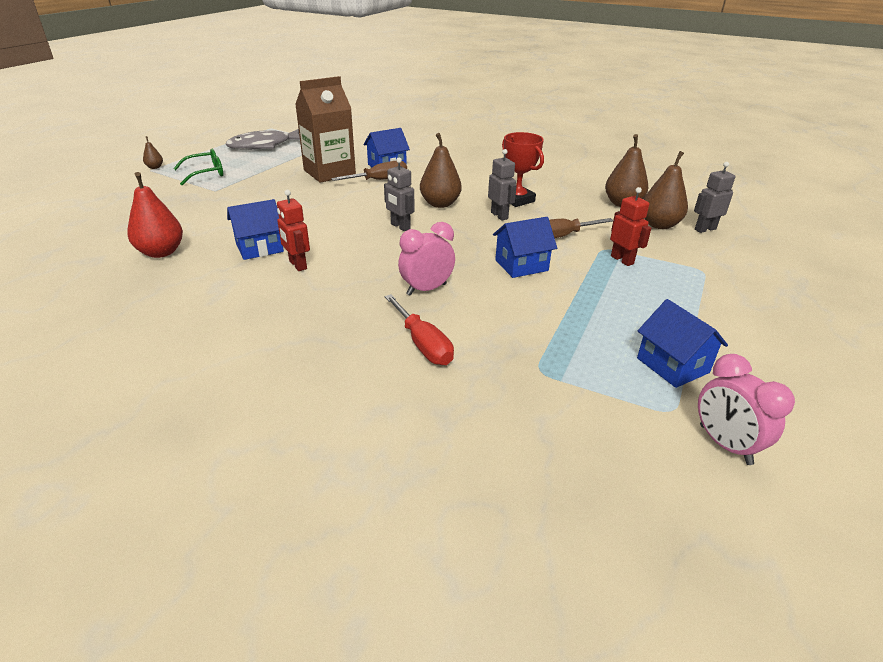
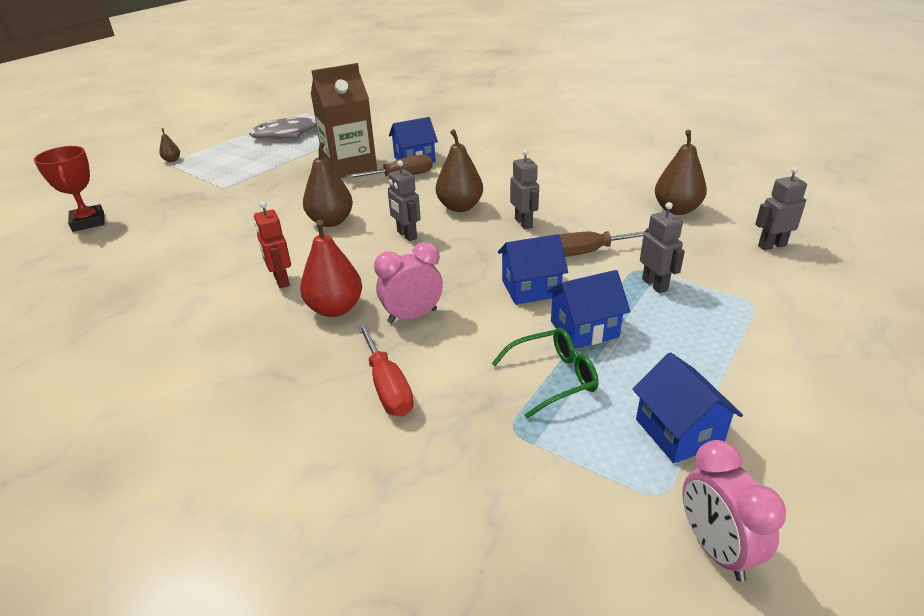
camera: 10 degrees right, 0 degrees up
(161, 252) = (146, 261): red pear -> red pear (335, 309)
(206, 173) = (221, 167): green glasses -> green glasses (553, 378)
(259, 248) = (248, 258): blue house -> blue house (584, 329)
(517, 200) = (550, 203): red trophy -> red trophy (88, 222)
(622, 260) = (655, 285): red robot -> grey robot
(659, 225) = (714, 239): brown pear -> brown pear (331, 221)

